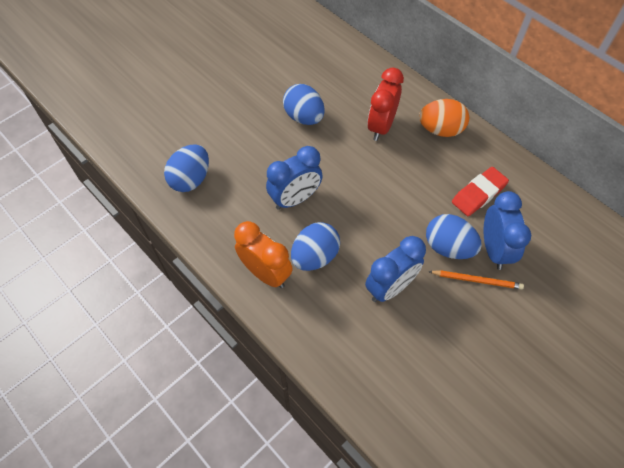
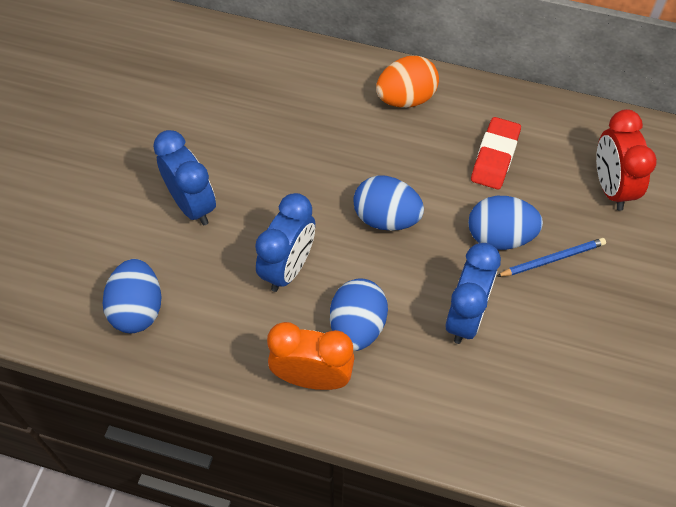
camera: 30 degrees left, 0 degrees up
(304, 117) = (231, 158): blue egg -> blue egg (386, 218)
(381, 126) = (334, 126): red clock -> red clock (611, 187)
(477, 280) = (552, 259): orange pencil -> blue pencil
(494, 249) = (549, 214): blue clock -> blue clock (192, 204)

